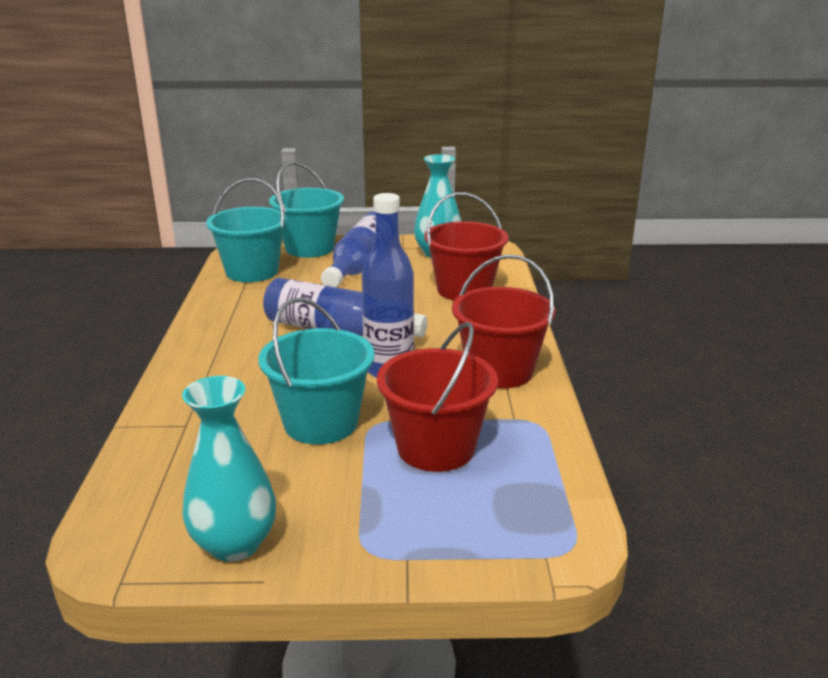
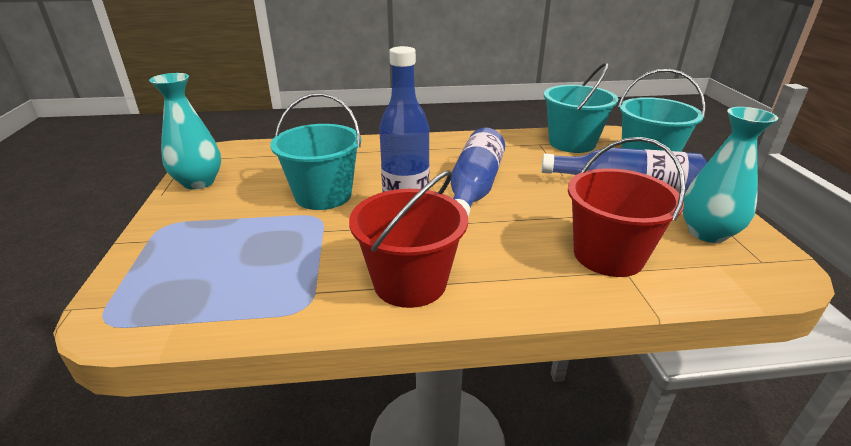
camera: 85 degrees right, 5 degrees up
(436, 448) = (276, 247): red bucket -> none

